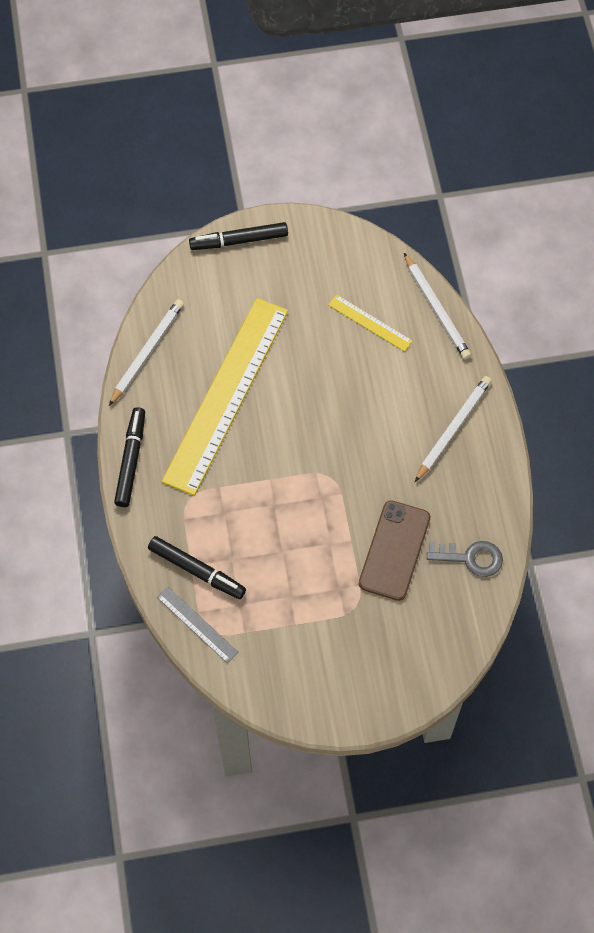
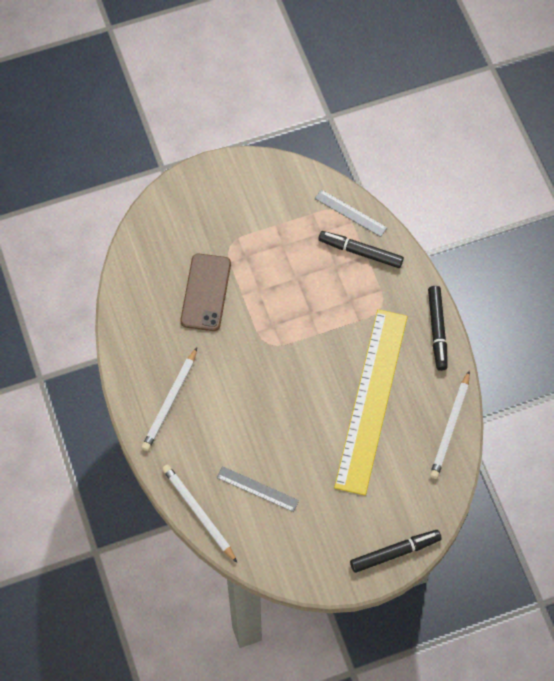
camera: 170 degrees right, 0 degrees up
(370, 323) = (257, 489): yellow ruler -> grey ruler
(470, 558) = (143, 296): grey key -> none

